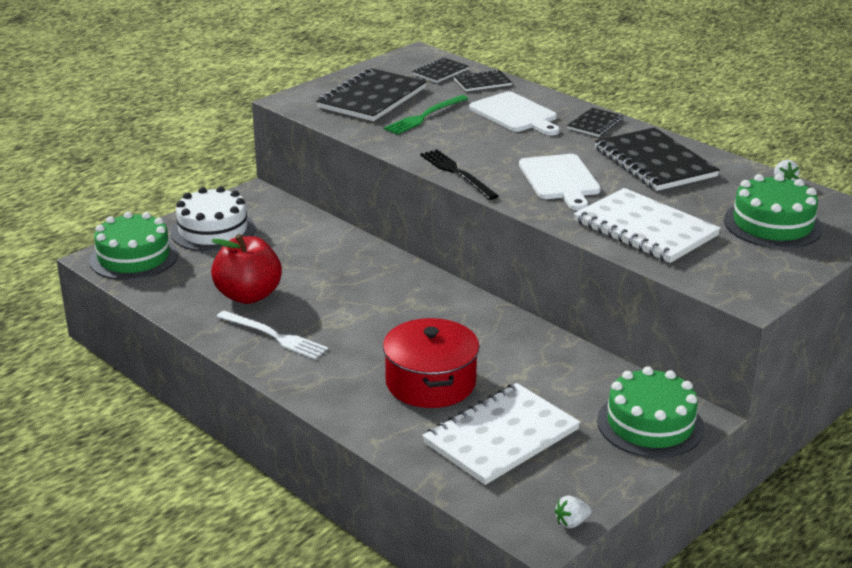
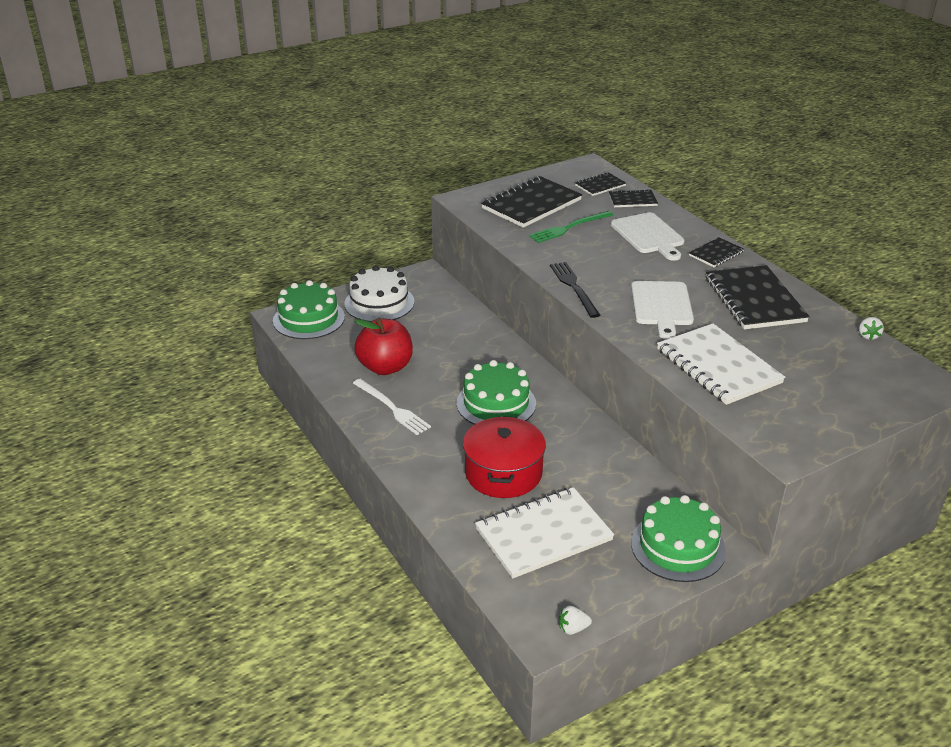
camera: 15 degrees right, 5 degrees up
(772, 224) = (839, 379): green cake -> green cake (496, 403)

